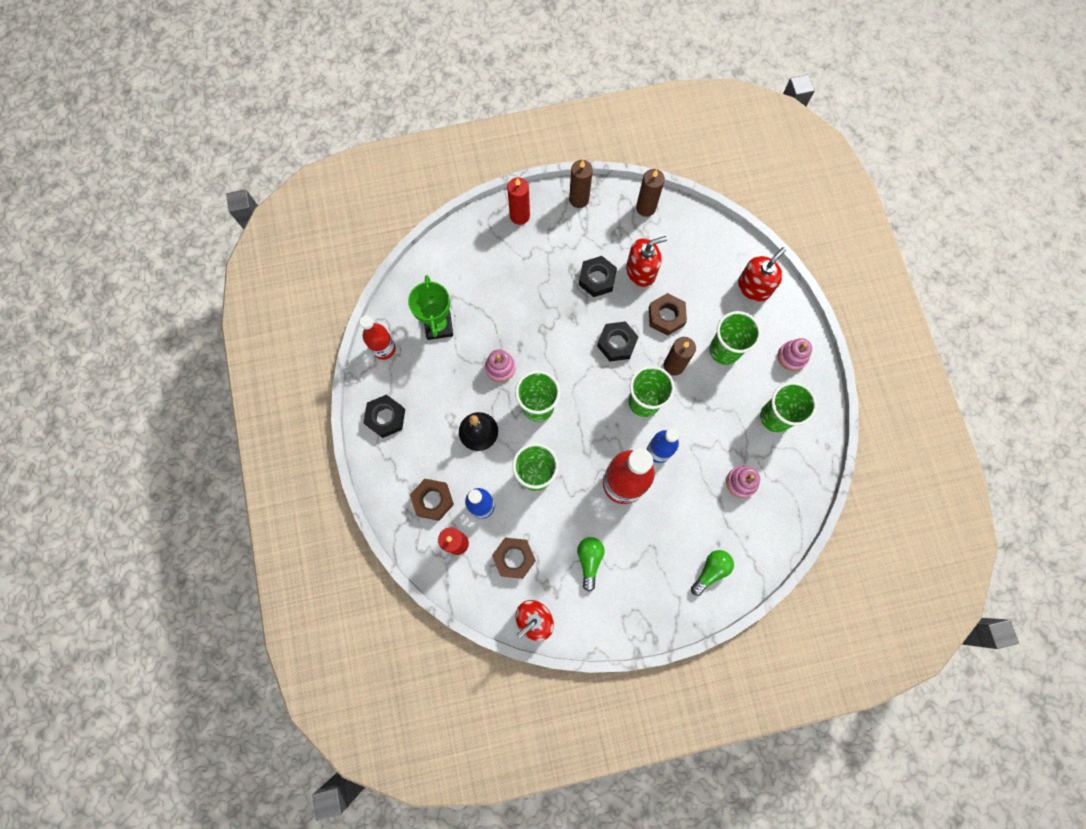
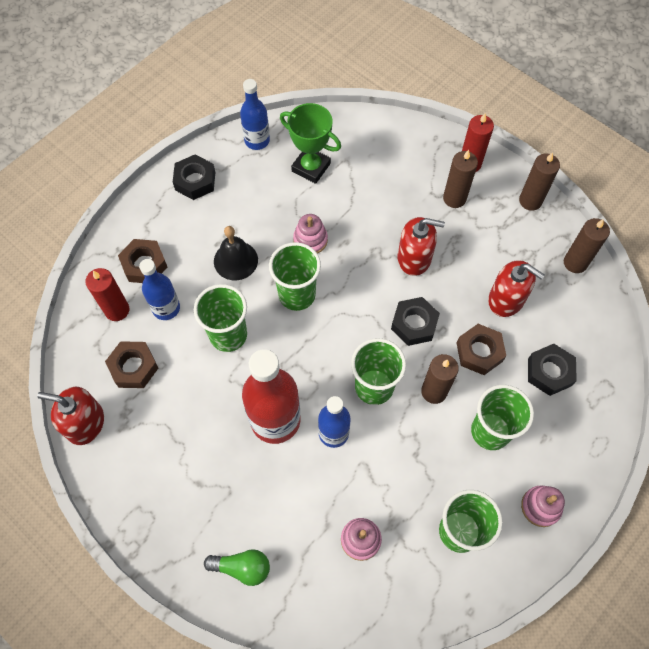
camera: 55 degrees right, 10 degrees down
(384, 349) = (257, 140): red bottle -> blue bottle
(438, 326) = (311, 167): green trophy -> green trophy turned 75 degrees clockwise
(540, 246) = (454, 198): none -> brown candle
(589, 560) = (175, 437): green light bulb -> none
(597, 279) = (464, 266): black nut -> black nut (549, 372)
(754, 287) = (584, 418): red soap dispenser -> red soap dispenser (414, 258)

